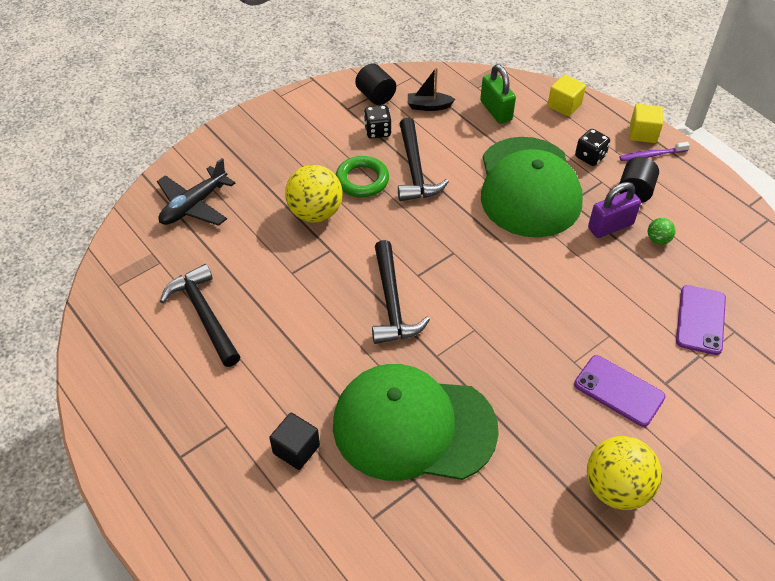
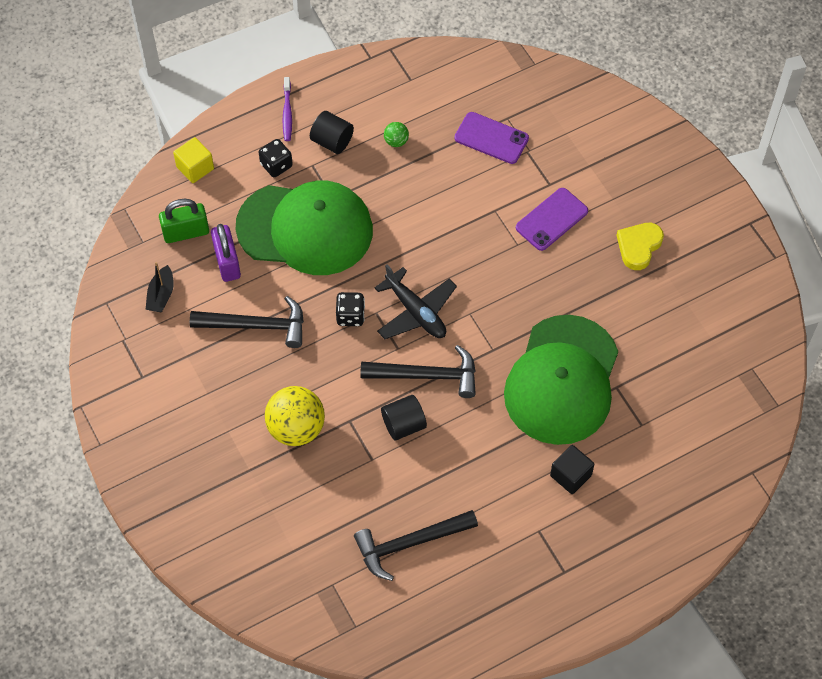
camera: 80 degrees left, 10 degrees up
(194, 205) = (258, 547): black plane -> black plane (416, 312)
(362, 180) = (259, 378): green ring -> none
(375, 96) = (129, 345): black cylinder -> black cylinder (403, 425)
(377, 131) = (188, 352): black dice -> black dice (350, 316)
(610, 226) = (371, 174): purple padlock -> purple padlock (227, 262)
(616, 488) = (638, 247): yellow ball -> yellow heart
(643, 133) = (255, 111): yellow cube -> none

